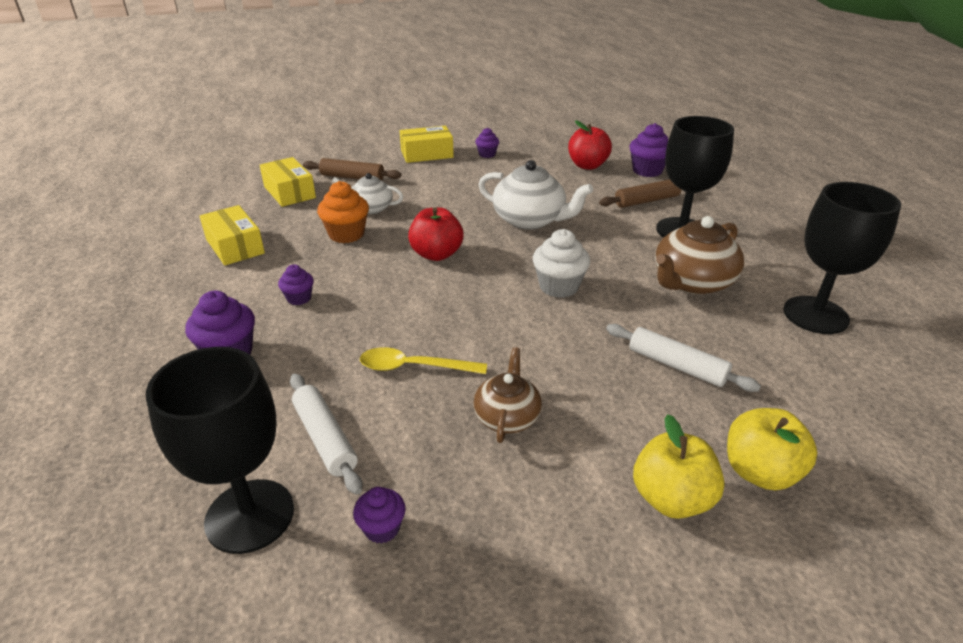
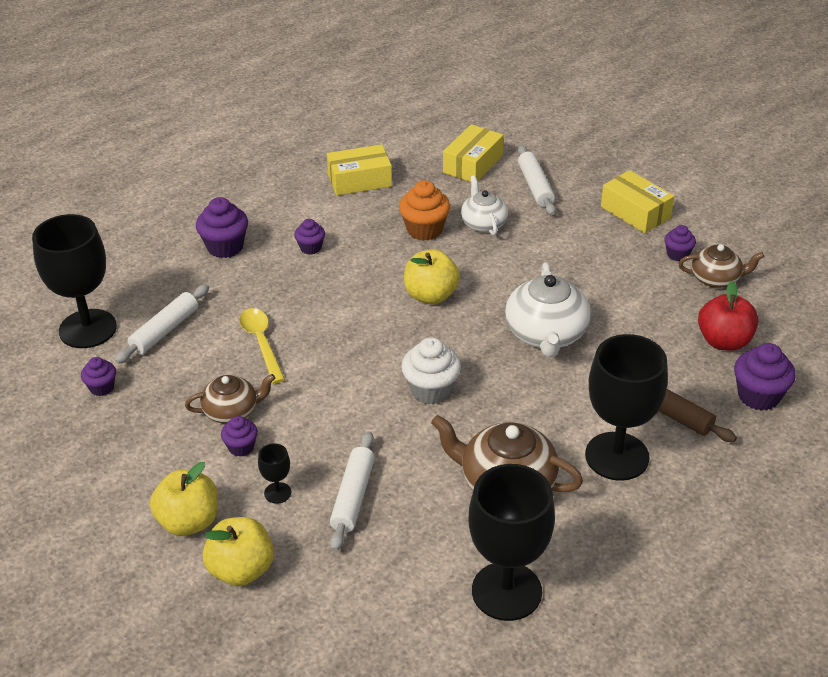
camera: 65 degrees right, 5 degrees up
(235, 246) = (359, 180): yellow box -> yellow box turned 45 degrees clockwise
(352, 177) = (535, 186): brown rolling pin -> white rolling pin
(436, 254) = (431, 295): red apple -> yellow apple
(524, 151) = (716, 279): none -> brown teapot
(569, 424) = (241, 447): none -> purple cupcake
(651, 414) = (277, 493): none -> black goblet

